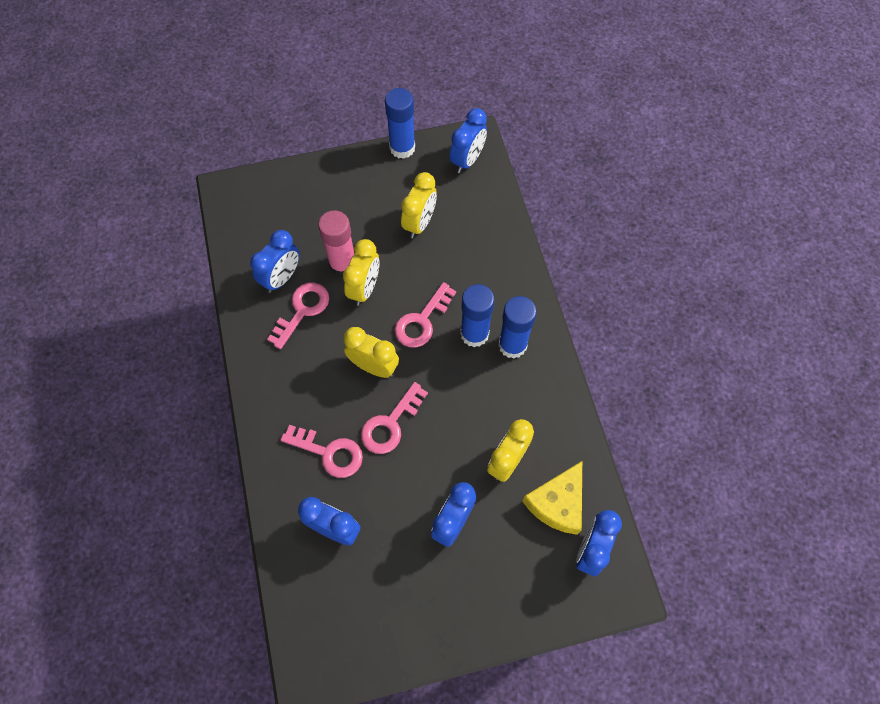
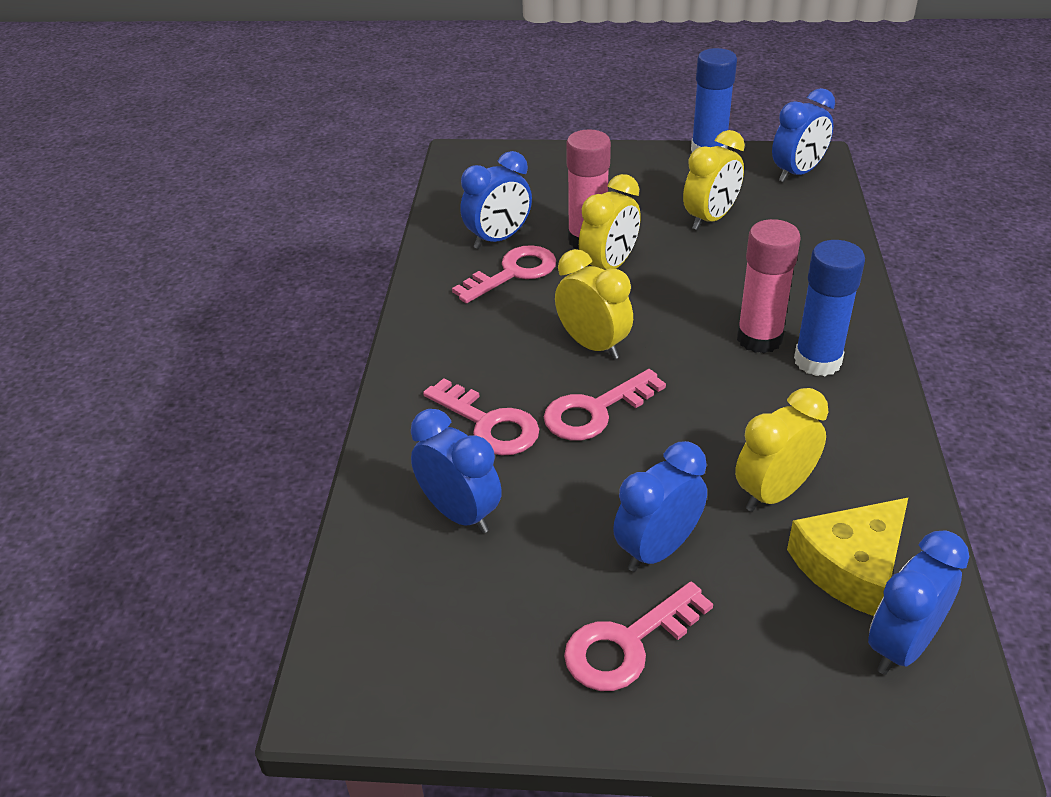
camera: 20 degrees right, 25 degrees down
(422, 321) = (682, 312): pink key -> pink key (627, 644)
(474, 334) = (759, 339): blue glue stick -> pink glue stick

